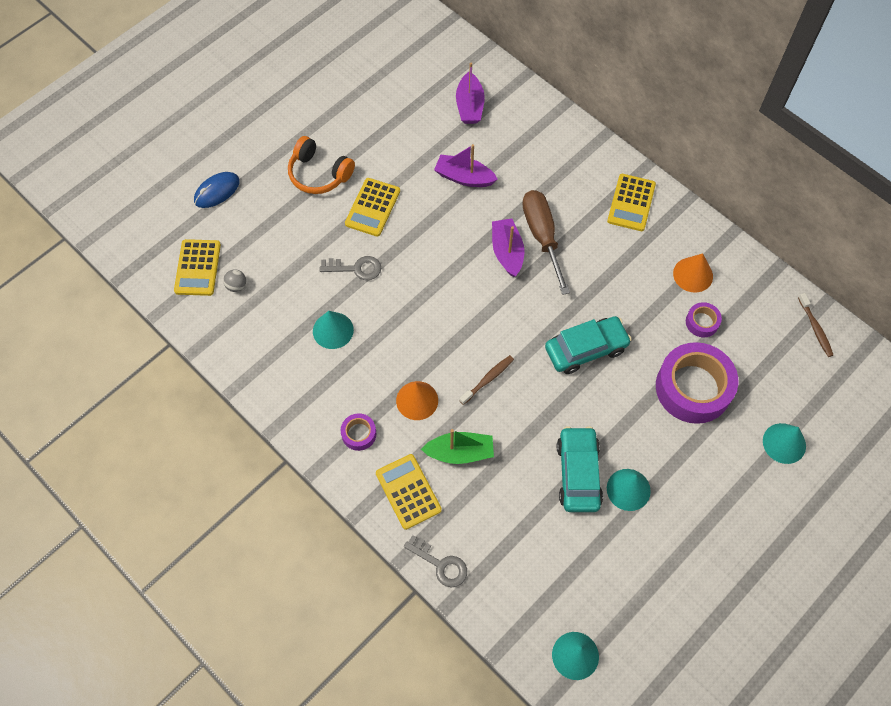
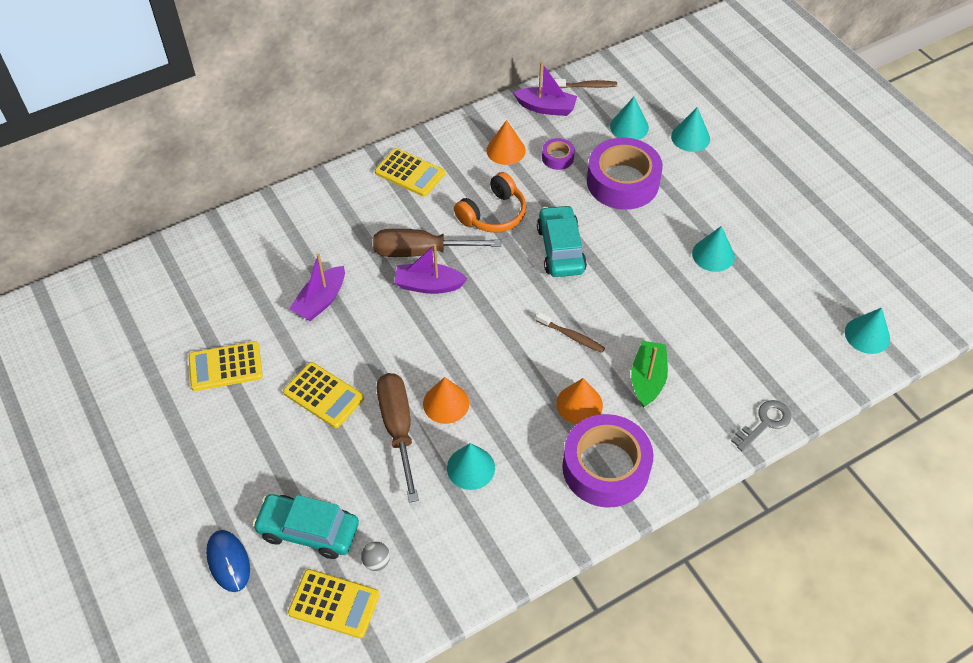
camera: 75 degrees left, 10 degrees down
(319, 174) = (253, 441): orange headphones -> orange headphones (493, 214)
(355, 268) = (398, 429): grey key -> brown screwdriver
(359, 434) = (605, 467): purple tape -> purple tape, size x2.22
(389, 296) = (446, 403): none -> orange cone
(408, 491) = (681, 435): yellow calculator -> yellow calculator (225, 366)
(469, 106) = (229, 274): purple boat -> purple boat (546, 108)
(488, 379) = (571, 336): brown toothbrush -> brown toothbrush turned 150 degrees clockwise
(578, 473) = (690, 288): turquoise car -> turquoise car (308, 531)
(773, 380) = (629, 127): none -> turquoise cone

